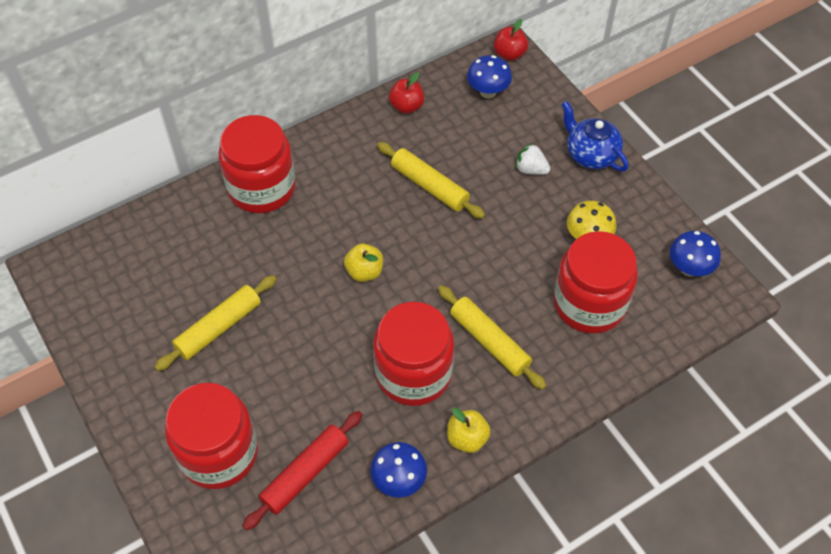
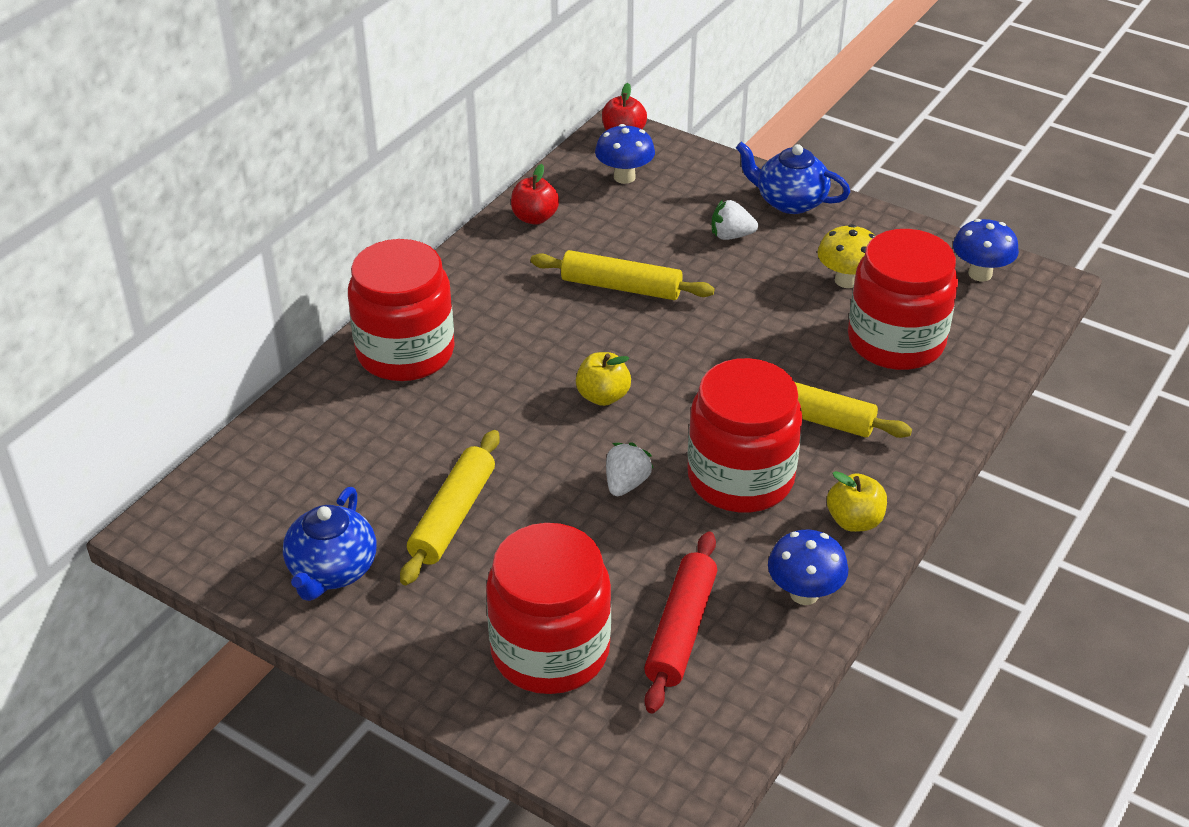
camera: 25 degrees left, 15 degrees down
(127, 338) = (332, 571): none -> blue teapot
(338, 347) = (626, 483): none -> white strawberry

